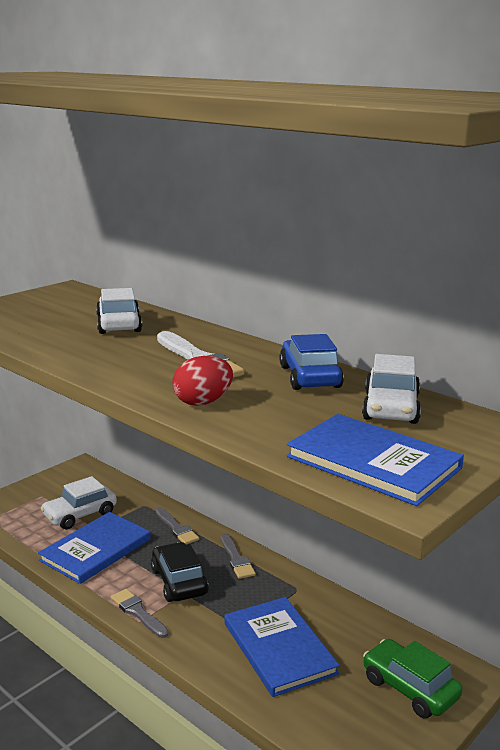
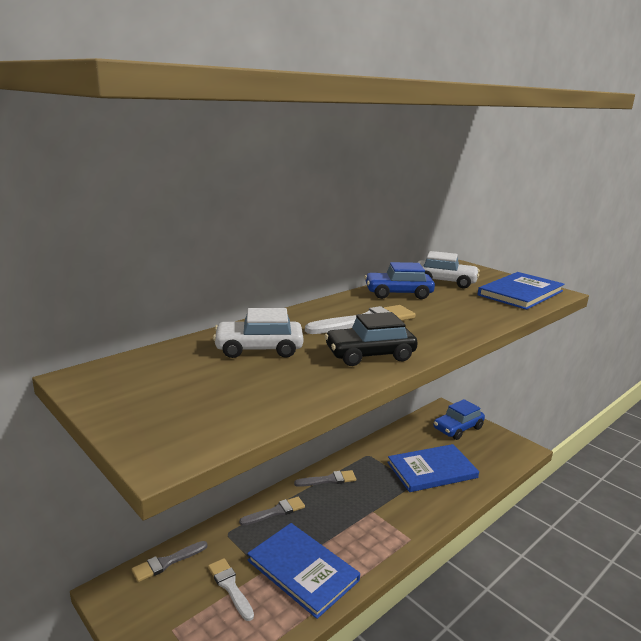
camera: 85 degrees left, 0 degrees up
(80, 514) = (230, 587): white car -> white brush
(138, 612) = (399, 539): grey brush -> grey brush (167, 562)
(179, 582) = (358, 514): black car -> black car (370, 355)
(203, 402) = (453, 324): red egg -> none
(409, 688) = (458, 428): green car -> blue car

